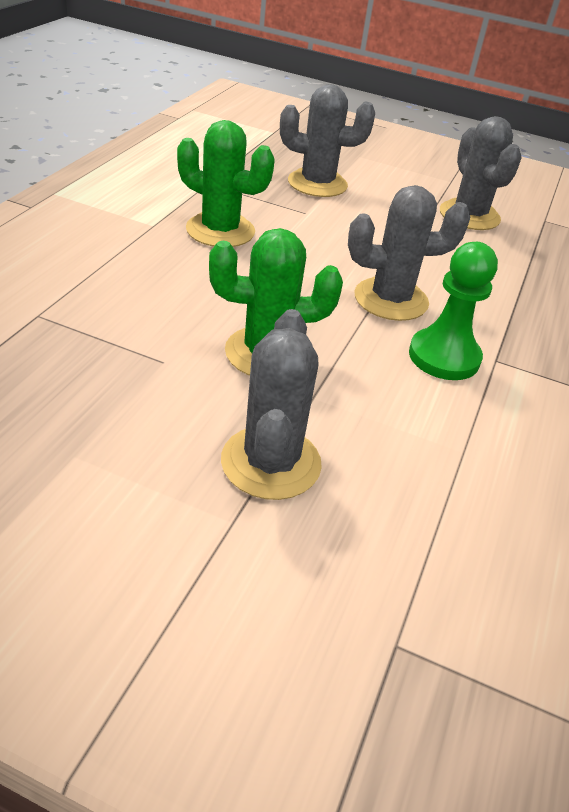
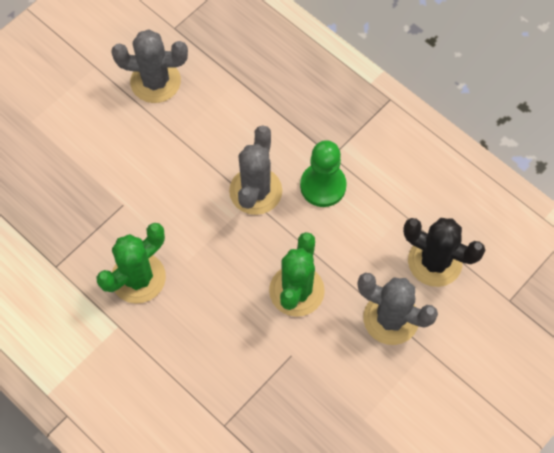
camera: 65 degrees left, 25 degrees up
(317, 184) = (76, 178): grey cactus -> none
(406, 506) = (435, 261): none -> black cactus

